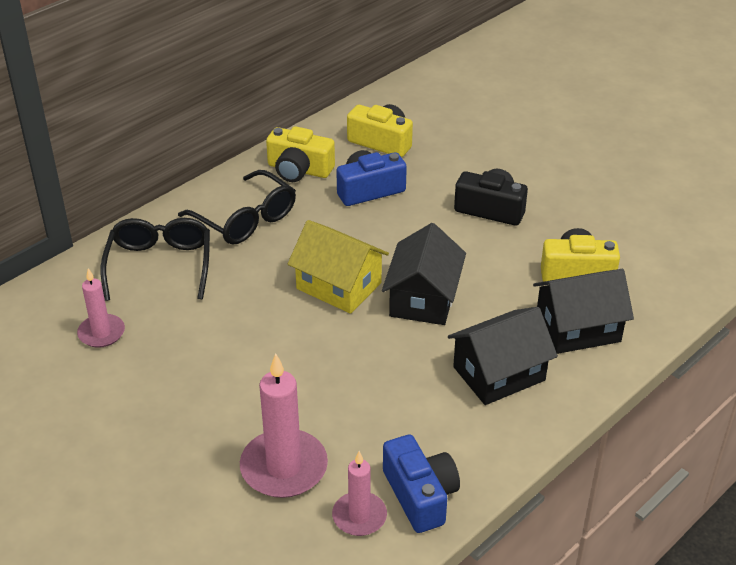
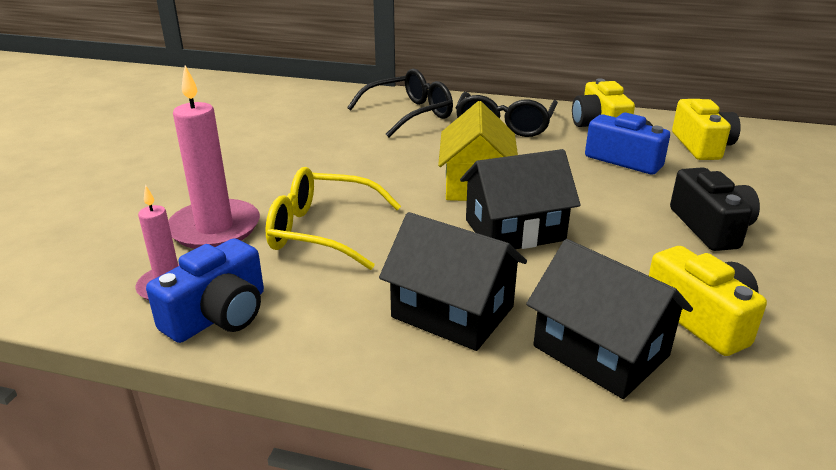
camera: 60 degrees right, 10 degrees down
(101, 333) = (314, 118): pink candle -> none
(342, 402) = (321, 231): none -> yellow glasses

